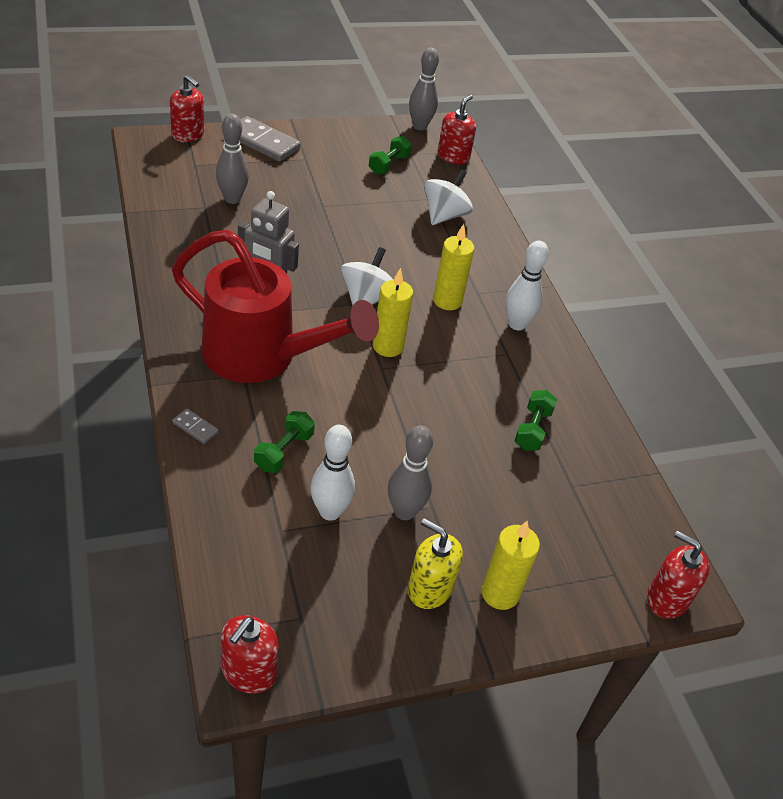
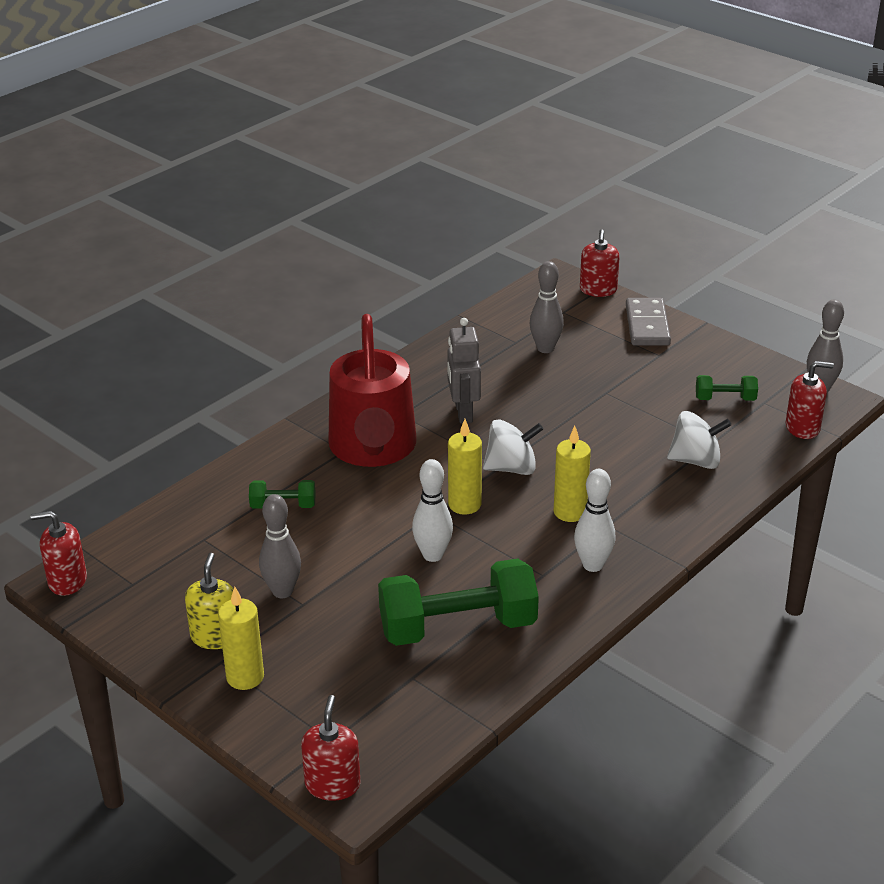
camera: 65 degrees right, 10 degrees down
(195, 427) = (263, 455): grey domino -> none
(330, 512) = (244, 554): white bowling pin -> white bowling pin (433, 555)
(532, 429) = (458, 627): green dumbbell -> green dumbbell, size x2.13

